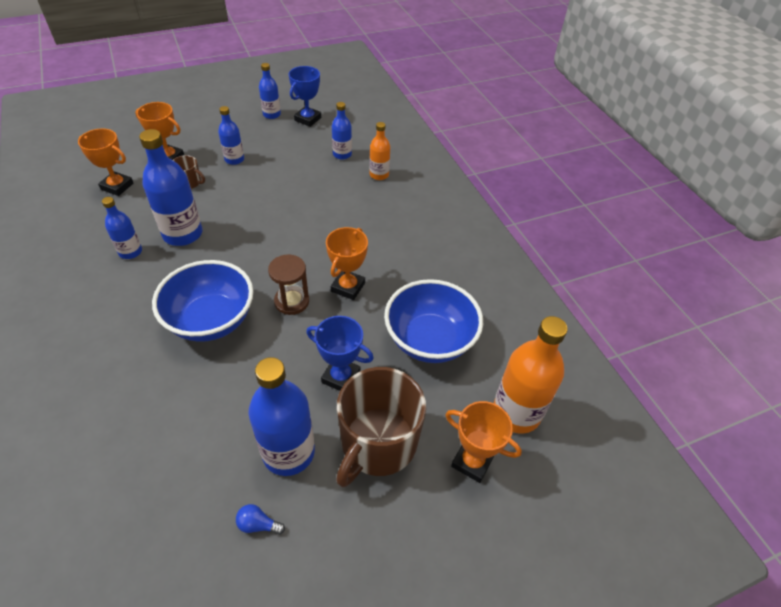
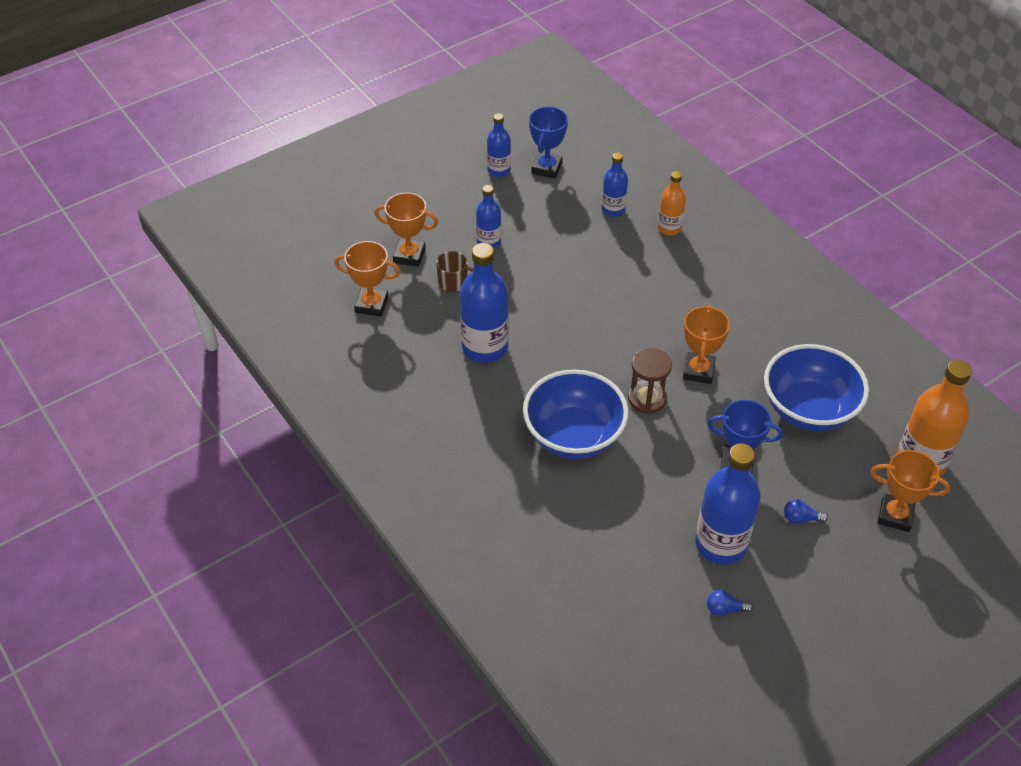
camera: 10 degrees left, 0 degrees up
(130, 252) = (440, 380): blue bottle -> none
(378, 443) = (800, 518): brown mug -> blue light bulb

